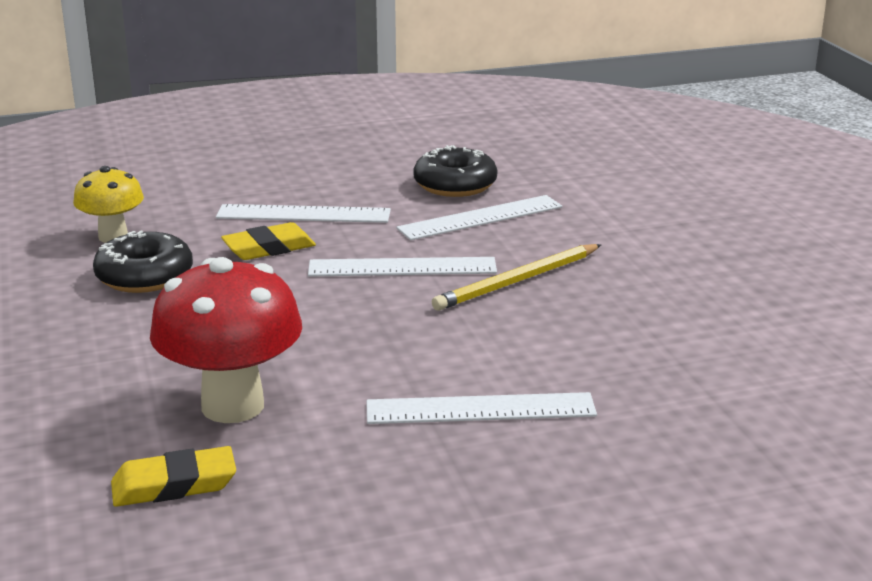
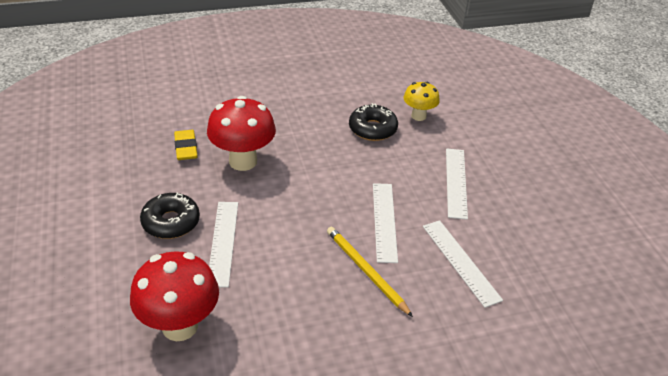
camera: 90 degrees right, 15 degrees up
(269, 248) = (408, 169): yellow eraser -> none
(455, 185) = (515, 253): black donut -> black donut (171, 222)
(694, 433) = (180, 326): none -> red mushroom

